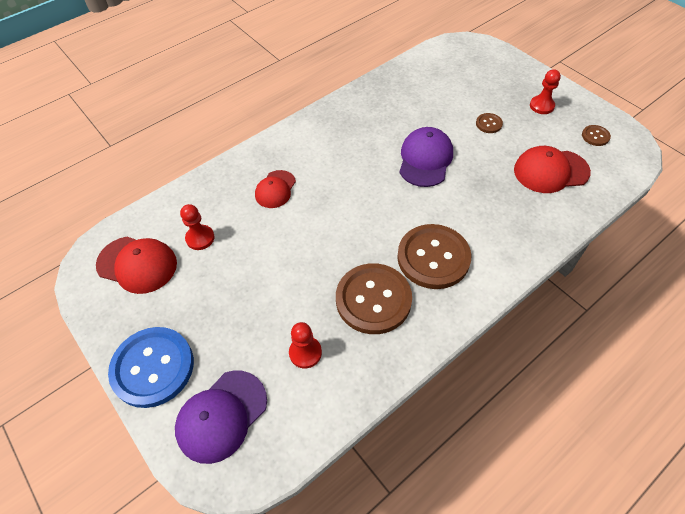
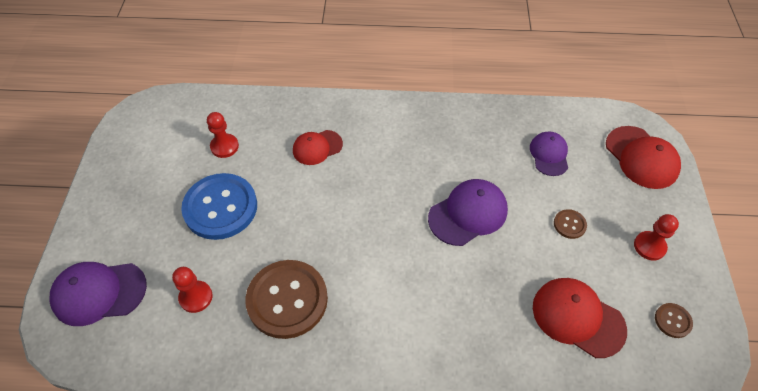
camera: 40 degrees right, 0 degrees up
(137, 264) = (166, 135): red cap -> red cap (641, 157)
(153, 367) = (98, 220): blue button -> blue button (220, 207)
(432, 92) = (549, 155): none -> purple cap
(433, 257) = (373, 306): brown button -> none

